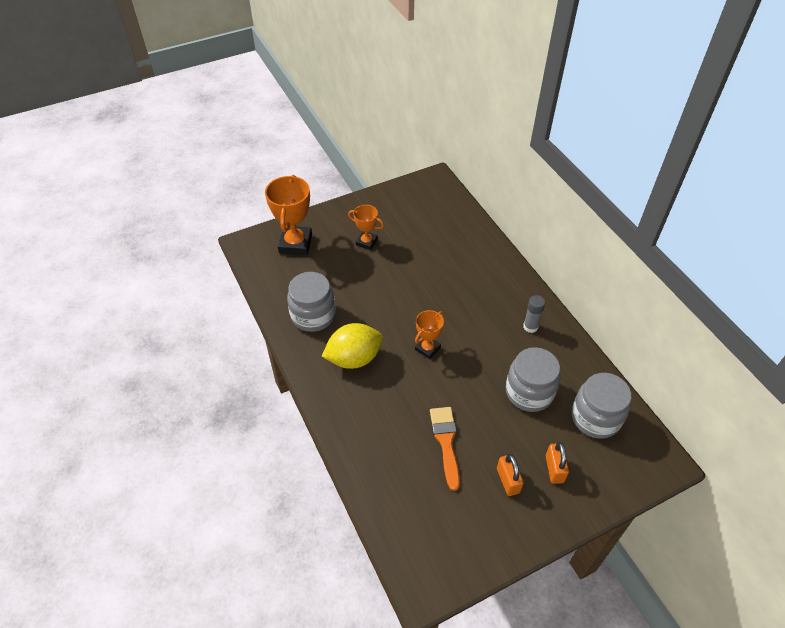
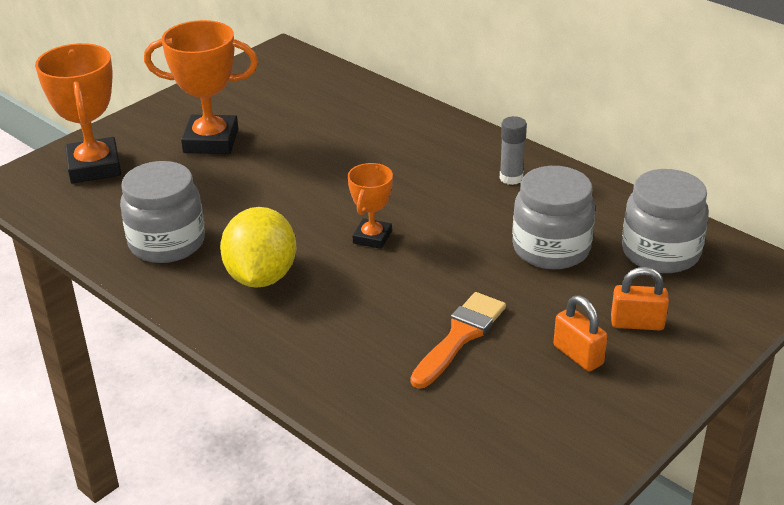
camera: 20 degrees left, 15 degrees down
(354, 358) = (261, 276): yellow lemon -> yellow lemon turned 45 degrees counterclockwise
(366, 242) = (211, 141): orange trophy -> orange trophy, size x1.75
(446, 442) = (460, 336): orange brush -> orange brush turned 60 degrees clockwise
(554, 469) = (637, 323): orange padlock -> orange padlock turned 60 degrees counterclockwise

